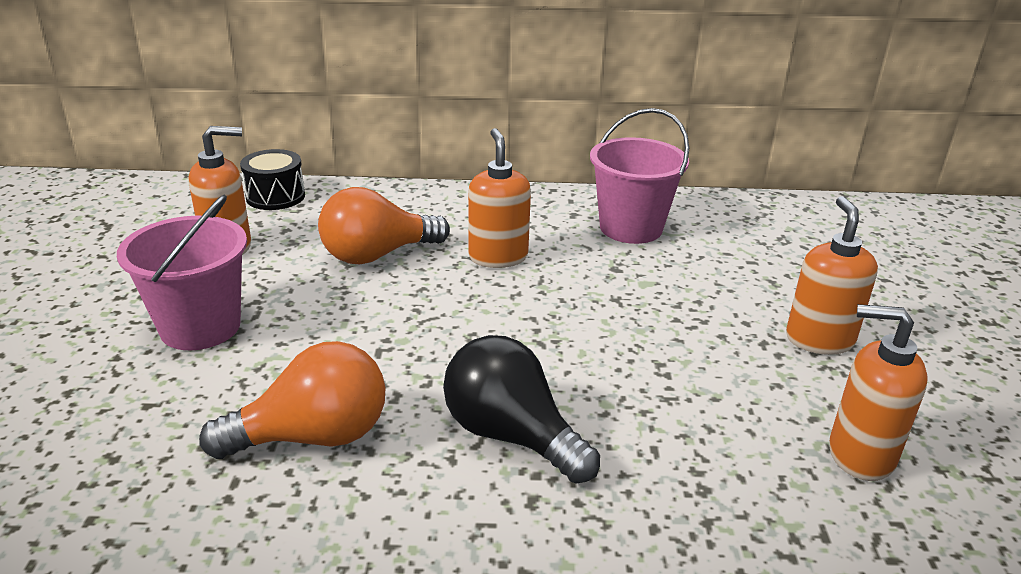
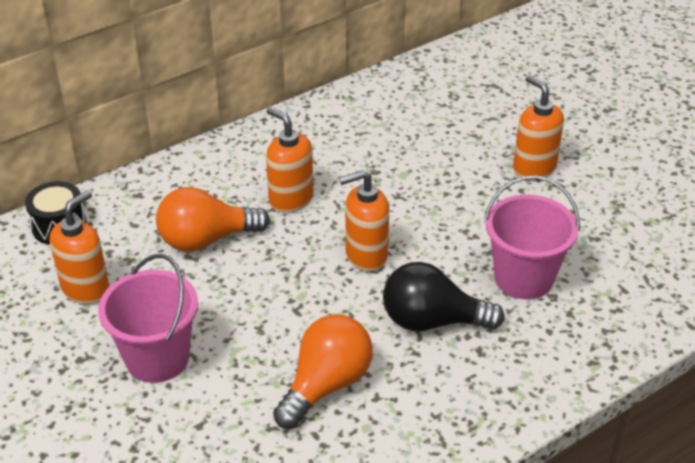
camera: 35 degrees left, 10 degrees up
(377, 255) = (206, 239): orange light bulb -> orange light bulb turned 45 degrees clockwise
(631, 228) = (352, 131): pink bucket -> pink bucket (523, 278)
(860, 454) = (607, 234): orange soap dispenser -> orange soap dispenser (365, 255)

